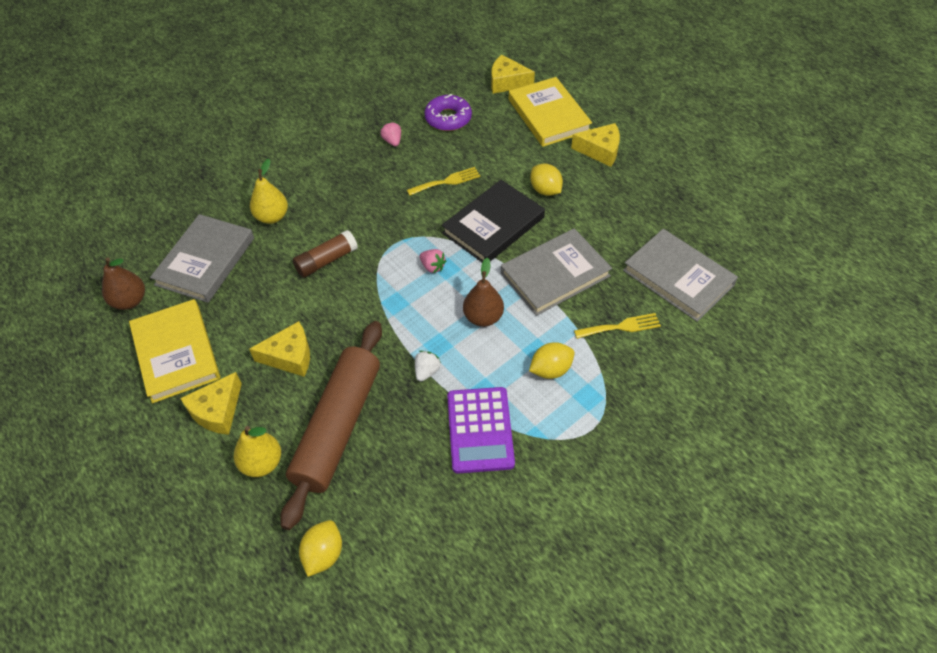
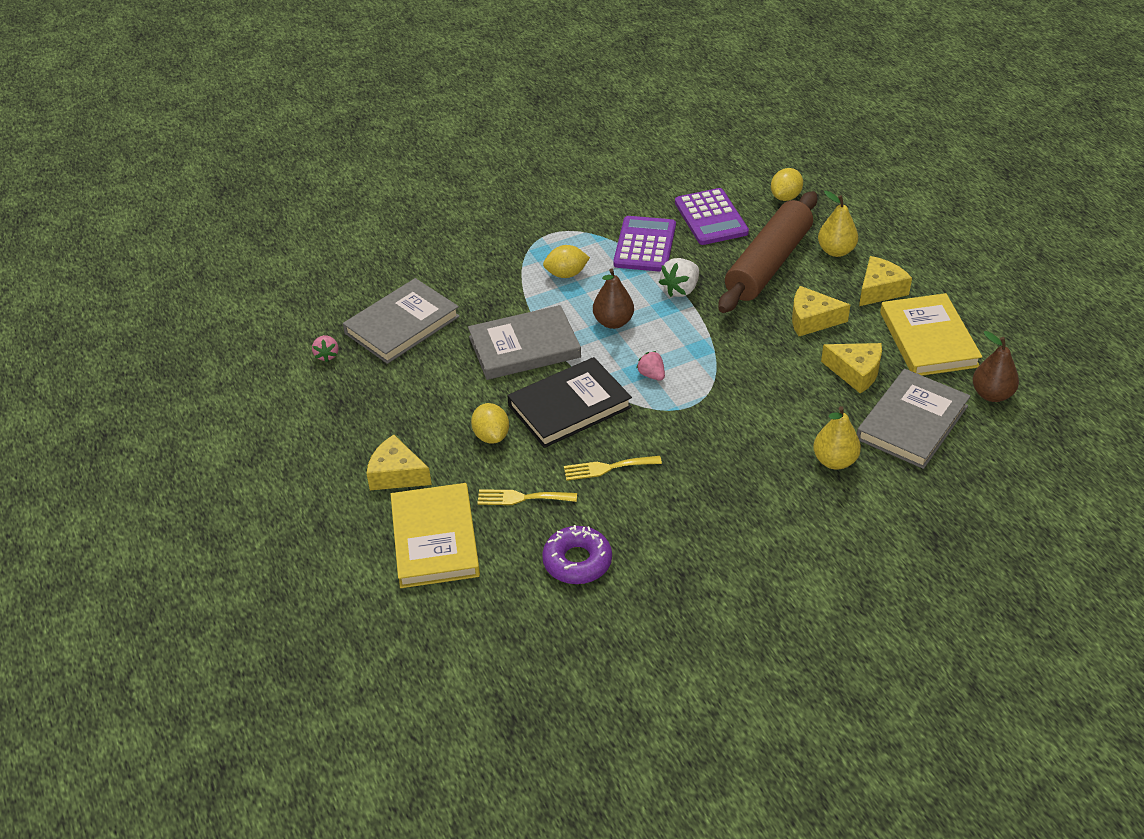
camera: 165 degrees left, 10 degrees down
(326, 260) = (769, 400): brown glue stick -> none
(392, 141) = (665, 539): pink strawberry -> pink strawberry (327, 355)
(413, 493) = (711, 218): none -> purple calculator
(427, 371) = (680, 289): white strawberry -> white strawberry, size x1.56
(507, 82) = (468, 609): yellow cheese -> yellow cheese (855, 372)
(621, 327) = (484, 295): yellow fork -> yellow fork (522, 498)
(678, 277) = (402, 325): grey book -> grey book turned 75 degrees clockwise

